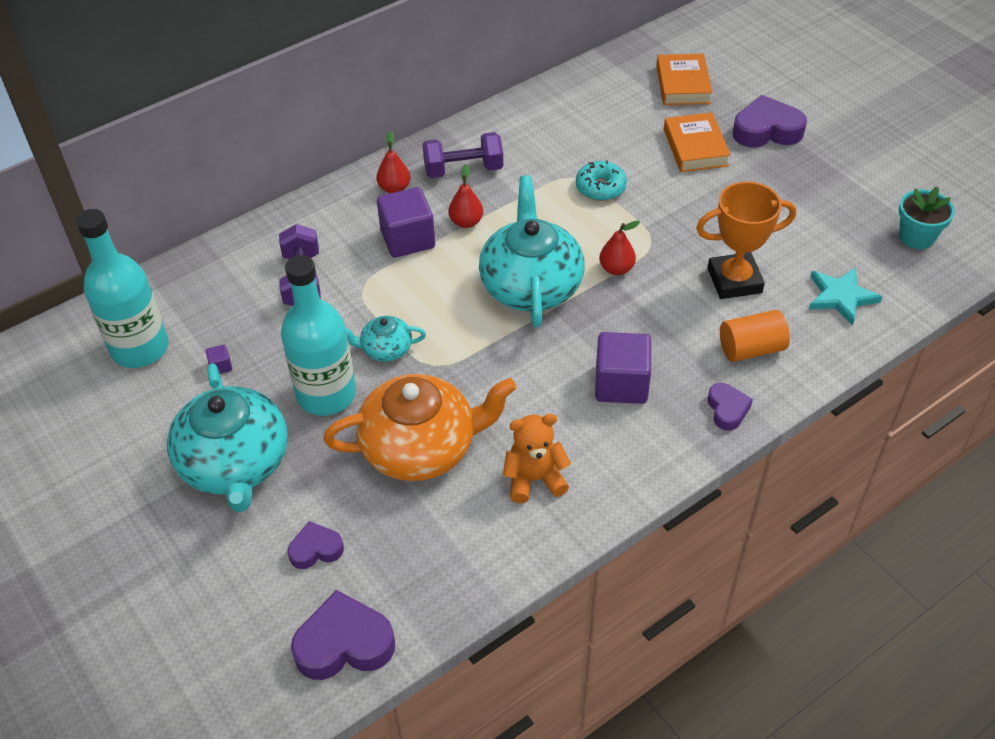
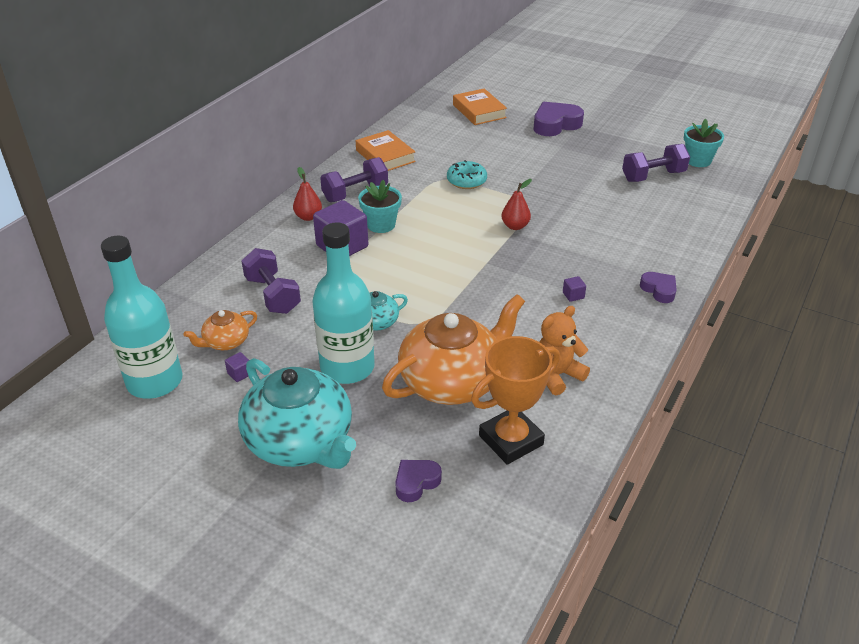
camera: 25 degrees left, 10 degrees down
(227, 324) = (226, 342): none -> orange teapot
(344, 644) = (490, 545): purple heart -> none
(466, 222) = (381, 225): red pear -> turquoise flower pot
(531, 285) = (460, 252): turquoise teapot -> none
(621, 384) = (573, 295): purple cube -> purple cube, size x0.41
(695, 147) = (515, 144): orange book -> orange book (385, 156)
(734, 280) = (602, 213): orange trophy -> orange trophy (510, 440)
(751, 349) = (645, 249): orange cylinder -> none
(838, 244) = (653, 176): none -> purple dumbbell
(841, 297) = (679, 205): turquoise star -> none

